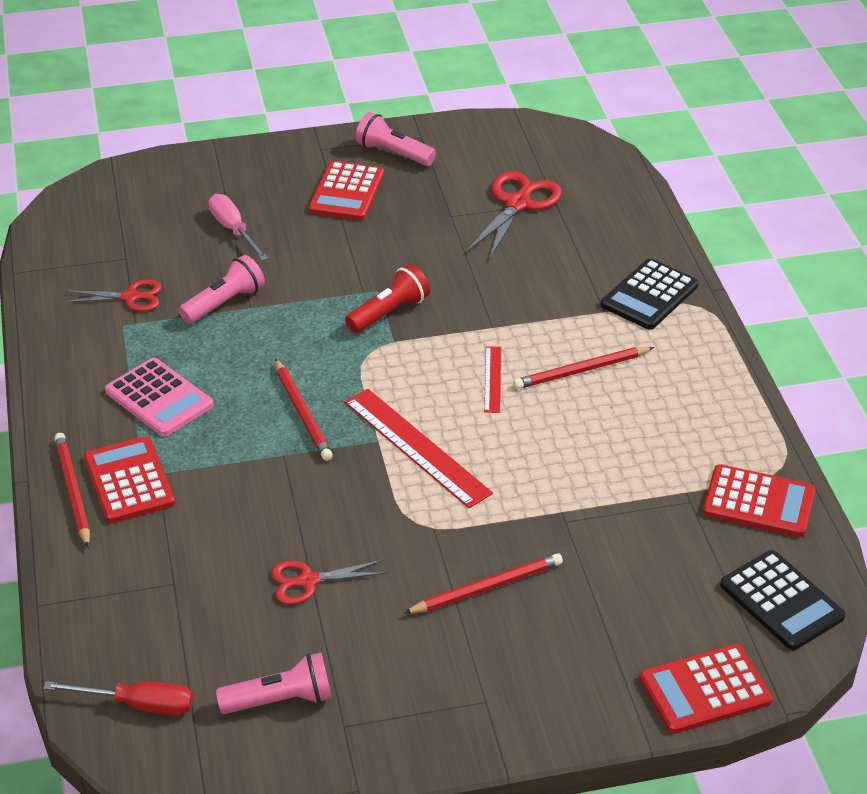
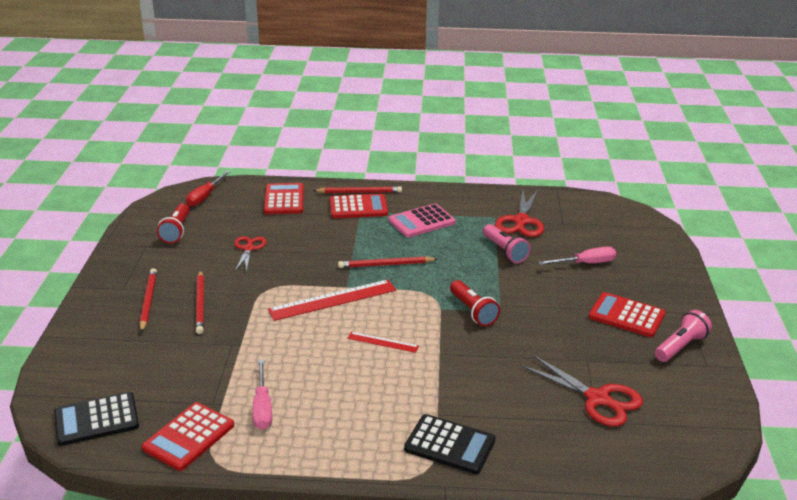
camera: 105 degrees right, 10 degrees down
(131, 297) = (521, 221): red scissors -> red scissors, size x1.58
(280, 700) = (176, 231): pink flashlight -> red flashlight
(581, 371) = (372, 385): red pencil -> red pencil (148, 301)
(649, 295) = (450, 445): black calculator -> black calculator turned 150 degrees clockwise
(672, 453) = (262, 407): none -> pink screwdriver
(705, 690) = (60, 366): red calculator -> red calculator (284, 199)

